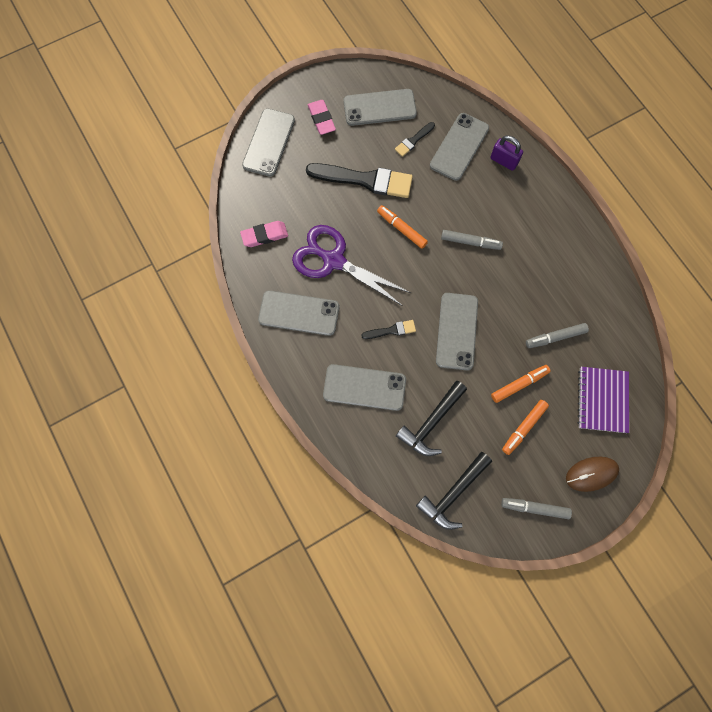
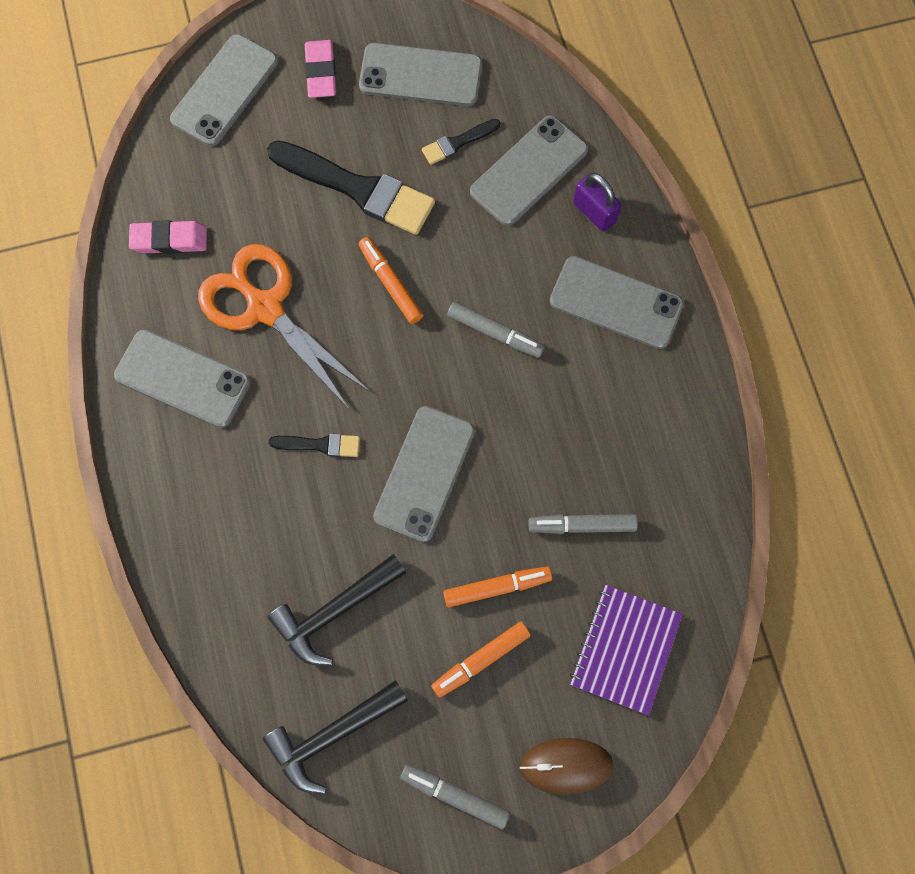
camera: 15 degrees right, 0 degrees up
(334, 261) = (265, 308): purple scissors -> orange scissors
(364, 387) = (247, 526): grey phone -> grey phone (616, 303)

